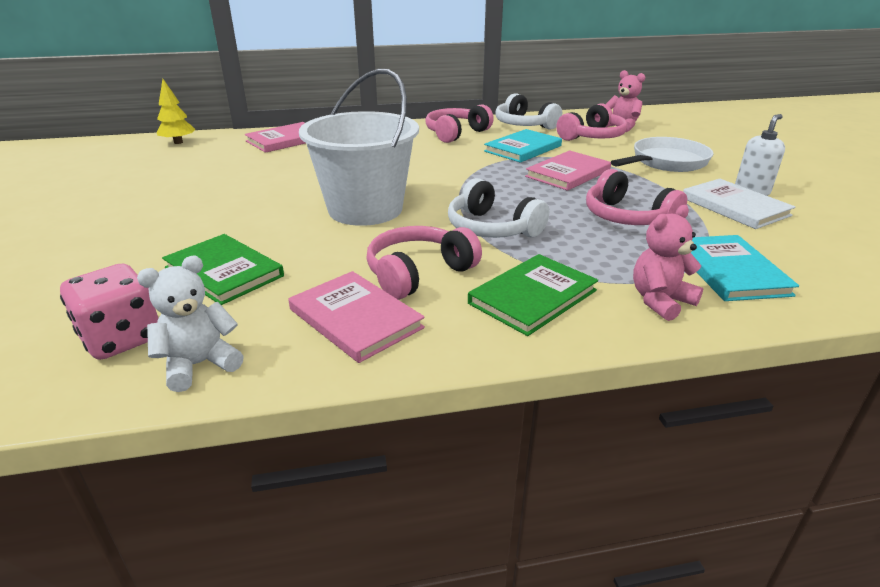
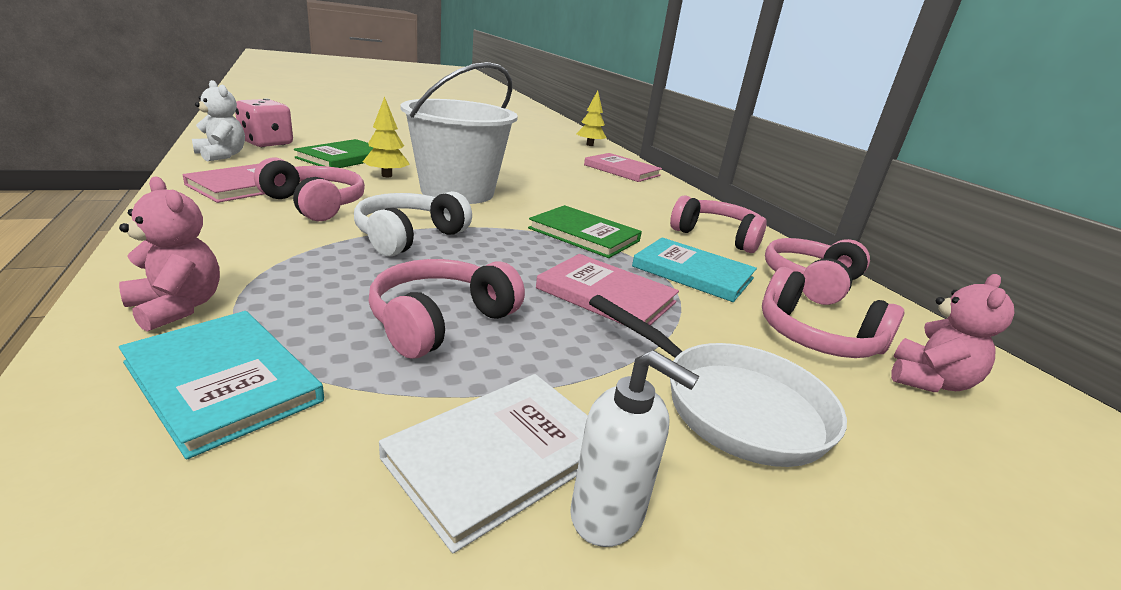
camera: 75 degrees right, 5 degrees down
(308, 243) = (387, 175): none -> yellow tree
(524, 125) = (810, 282): white headphones -> pink headphones
(533, 297) = (239, 242): green book -> green book (584, 235)
(729, 271) = (222, 382): turquoise book -> turquoise book turned 60 degrees clockwise

